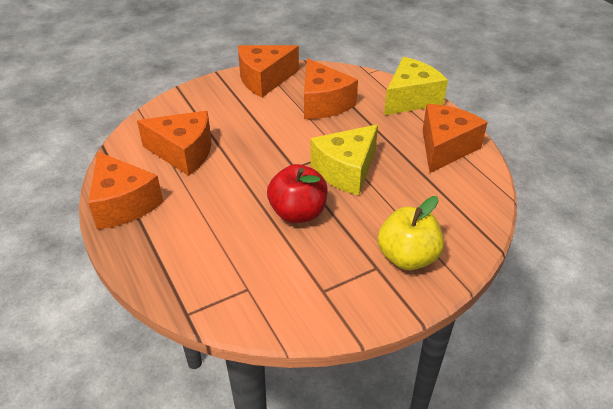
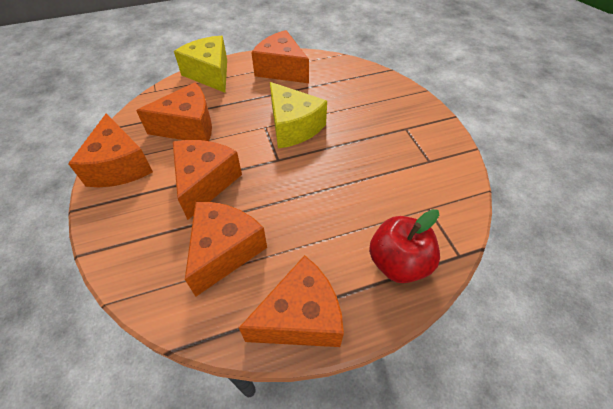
camera: 80 degrees left, 10 degrees up
(255, 128) = (205, 183): none -> orange cheese
(298, 213) = (340, 164): red apple -> red apple (398, 262)
(407, 257) = (396, 111): yellow apple -> none

